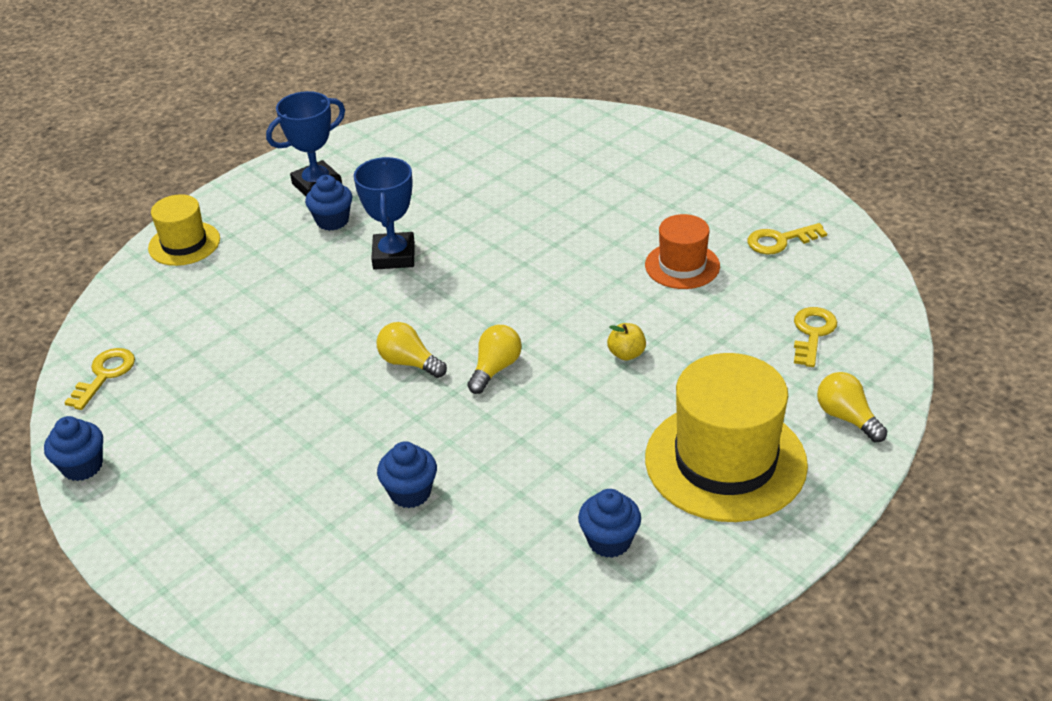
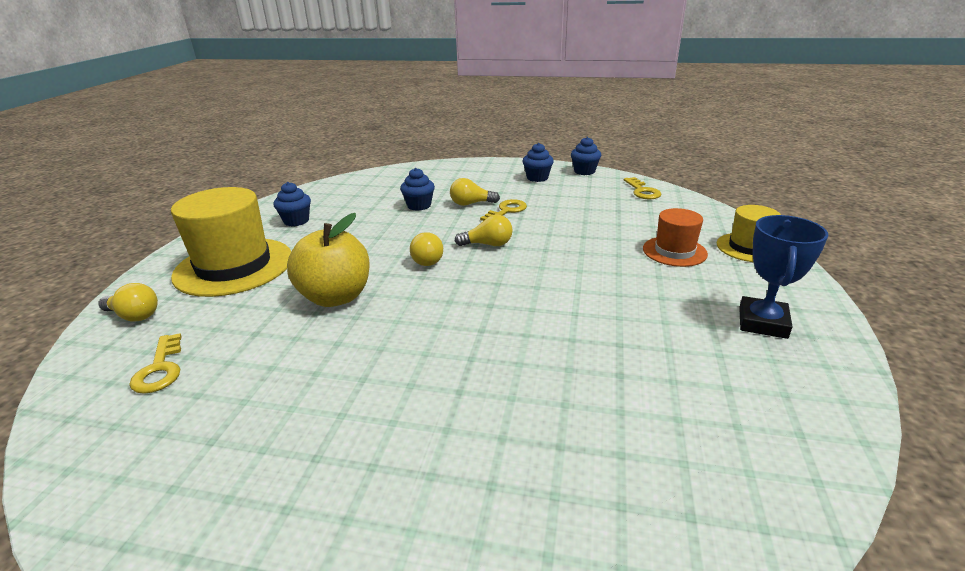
camera: 145 degrees right, 10 degrees down
(332, 221) = (688, 300): blue cupcake -> blue cupcake (537, 178)
(338, 460) = (471, 204): none -> yellow light bulb
(394, 256) = (595, 294): blue trophy -> none
(626, 354) = (336, 297): yellow apple -> yellow apple, size x2.37
(682, 266) = (320, 387): orange hat -> orange hat (674, 251)
(780, 241) = (200, 470): yellow key -> yellow key (506, 211)

